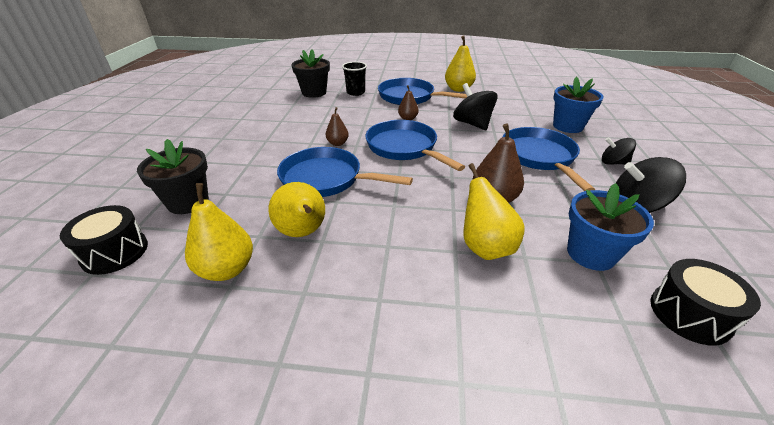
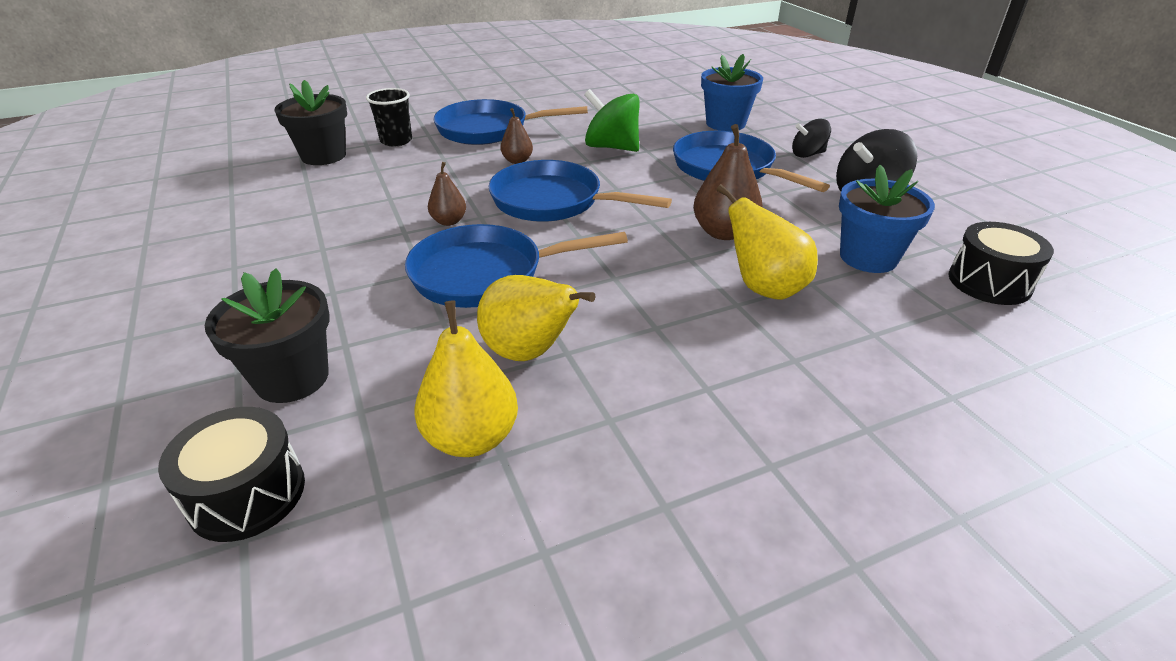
camera: 30 degrees left, 0 degrees up
(458, 89) = (547, 104): yellow pear -> none
(472, 124) = (611, 147): black spinning top -> green spinning top

